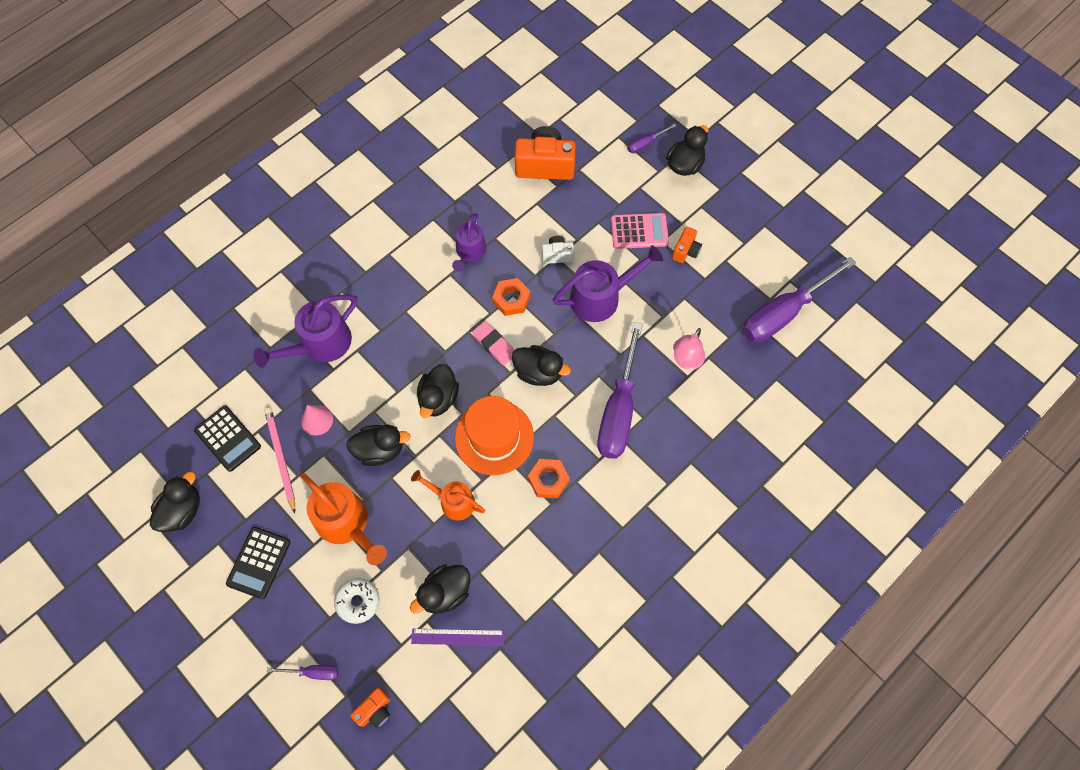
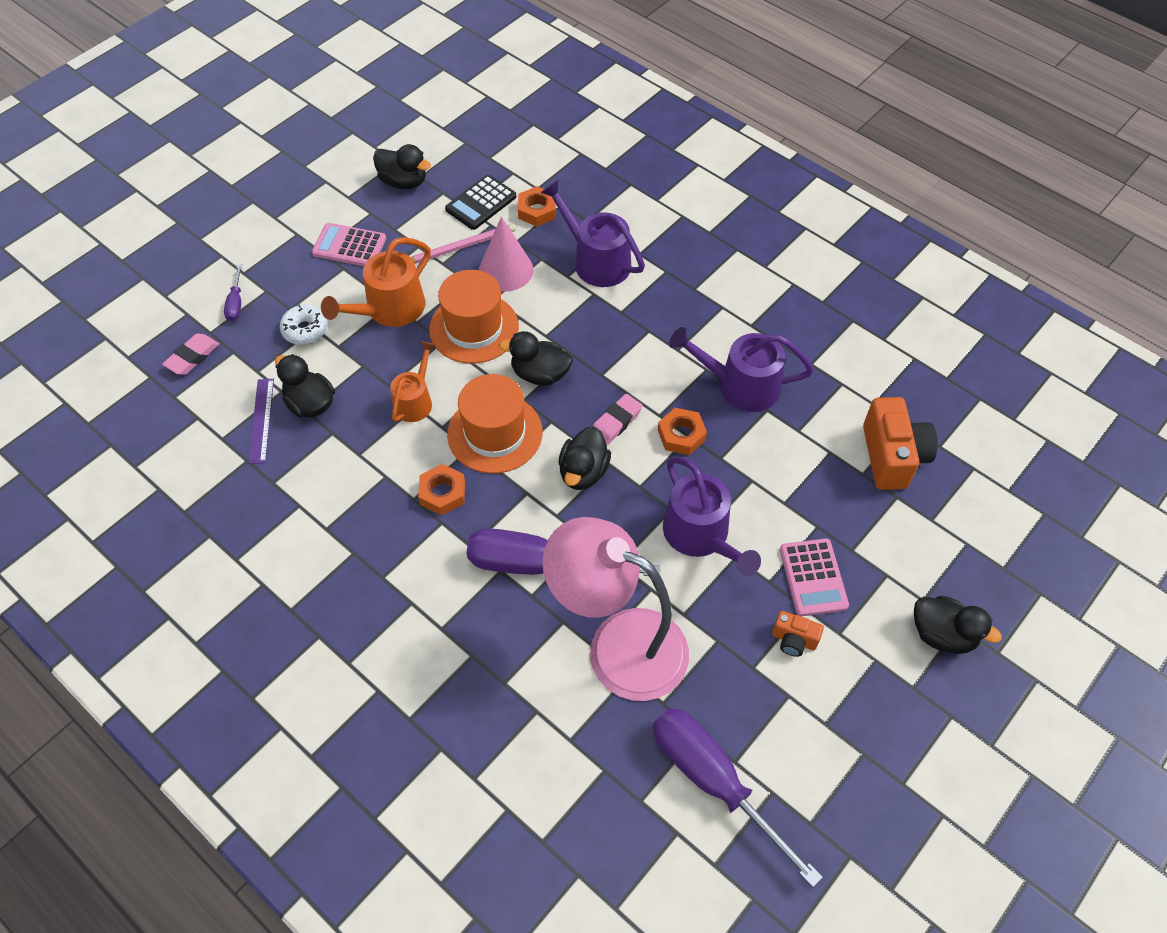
camera: 85 degrees right, 10 degrees down
(248, 389) = (537, 210): none -> orange nut
(259, 563) = (349, 246): black calculator -> pink calculator
(317, 420) = (506, 270): pink cone -> pink cone, size x1.57
(375, 710) = (192, 357): orange camera -> pink eraser
(380, 450) = (474, 328): black duck -> orange hat
(469, 252) = (740, 386): purple watering can -> purple watering can, size x1.57
(557, 255) = (755, 480): white camera -> none
(645, 144) = (964, 579): purple screwdriver -> none
(685, 361) = (618, 645): pink lamp -> pink lamp, size x2.24

